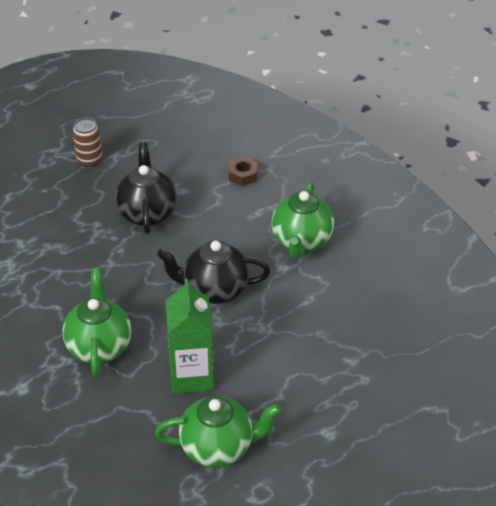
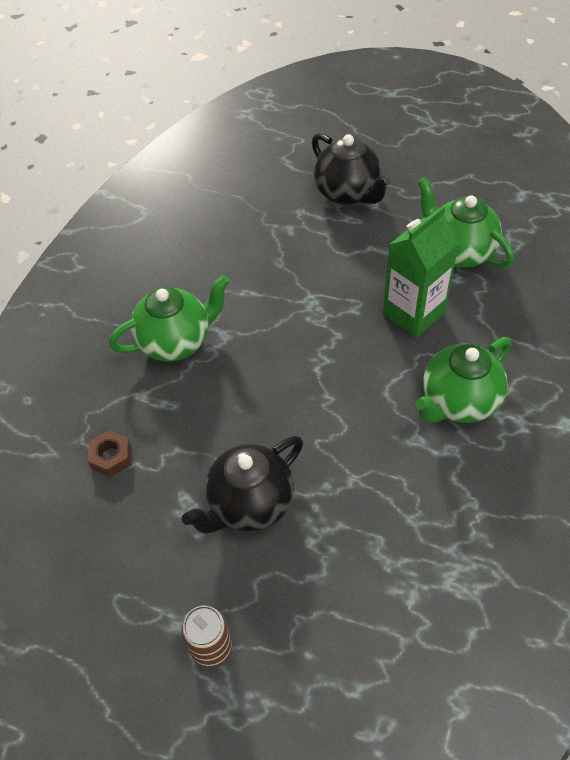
camera: 125 degrees left, 10 degrees up
(215, 290) = (302, 365): black teapot -> black teapot (348, 193)

